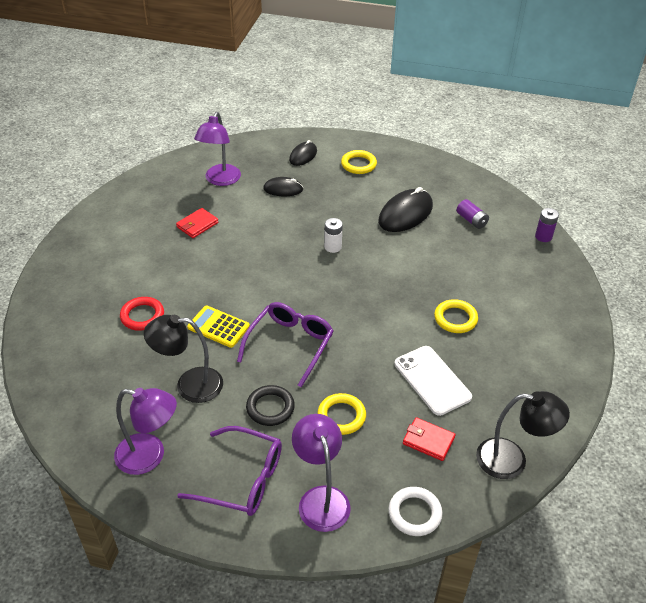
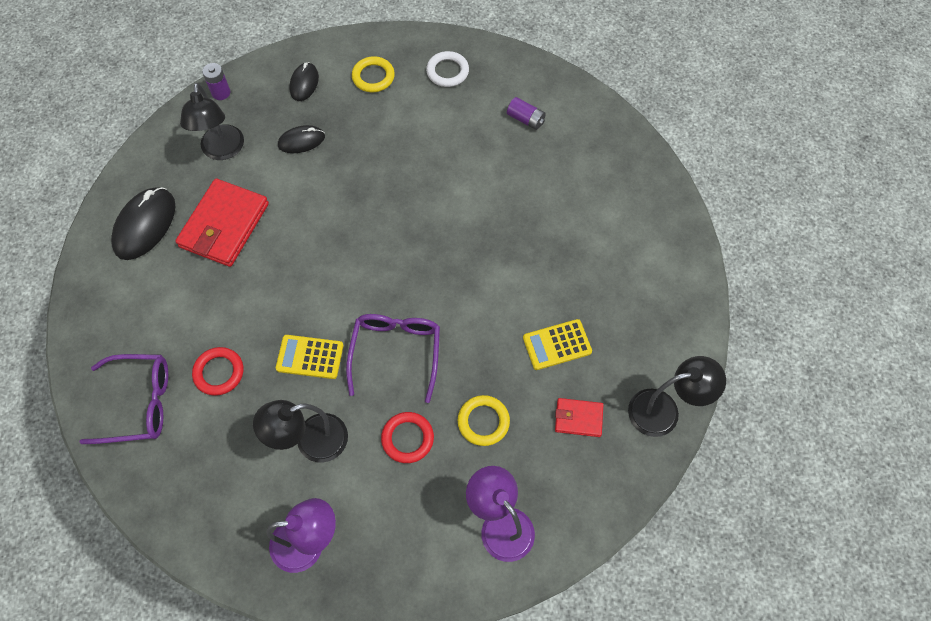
camera: 20 degrees left, 20 degrees up
(197, 225) = (224, 225): red wallet -> red wallet, size x1.95
(220, 180) = (222, 151): purple lamp -> black lamp
(241, 479) = (413, 533): purple glasses -> purple glasses (138, 403)
(270, 408) = (407, 438): black ring -> red ring
(333, 247) = (390, 206): white battery -> none
(405, 214) = (452, 133): black mouse -> black mouse (145, 225)
(414, 513) = (594, 505): white ring -> white ring (447, 71)
(432, 380) = (557, 345): white phone -> yellow calculator
(455, 319) = (553, 258): yellow ring -> none
(543, 236) = (607, 117): purple battery -> purple battery (221, 93)

